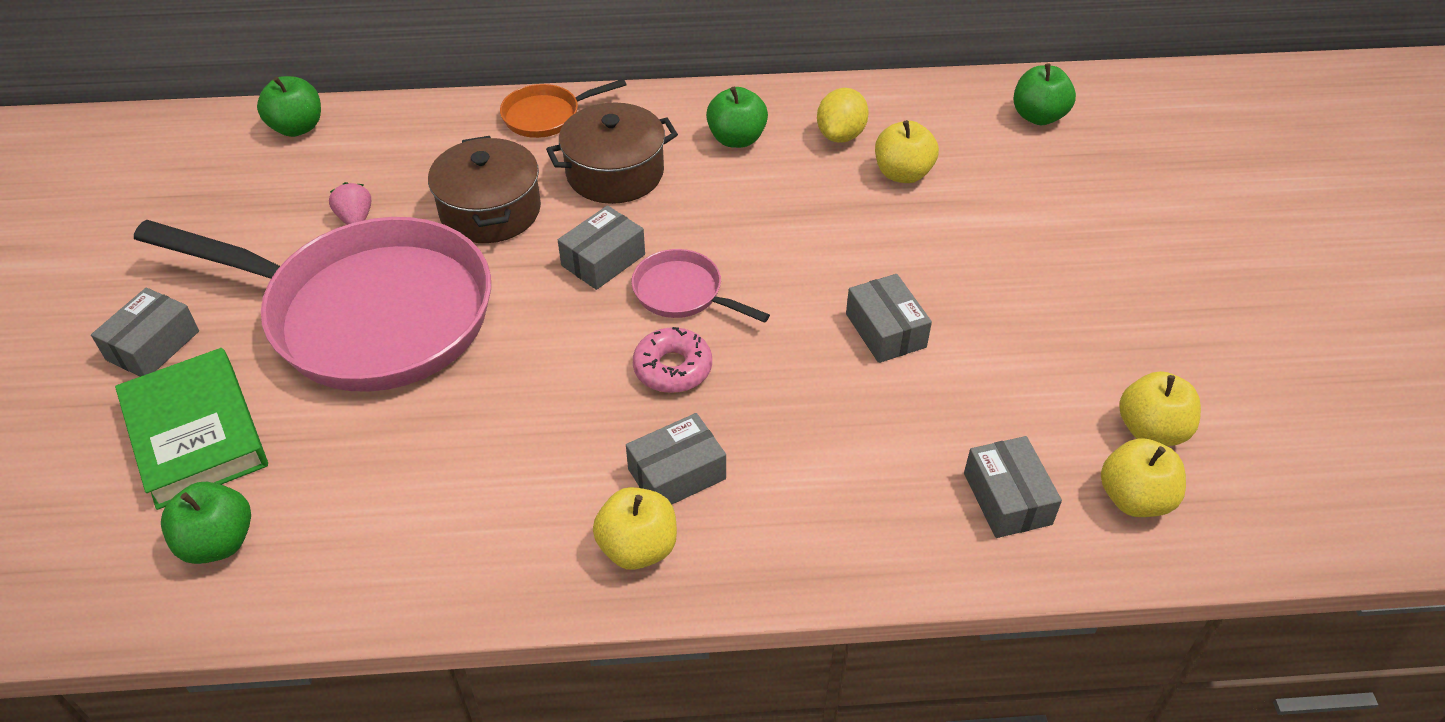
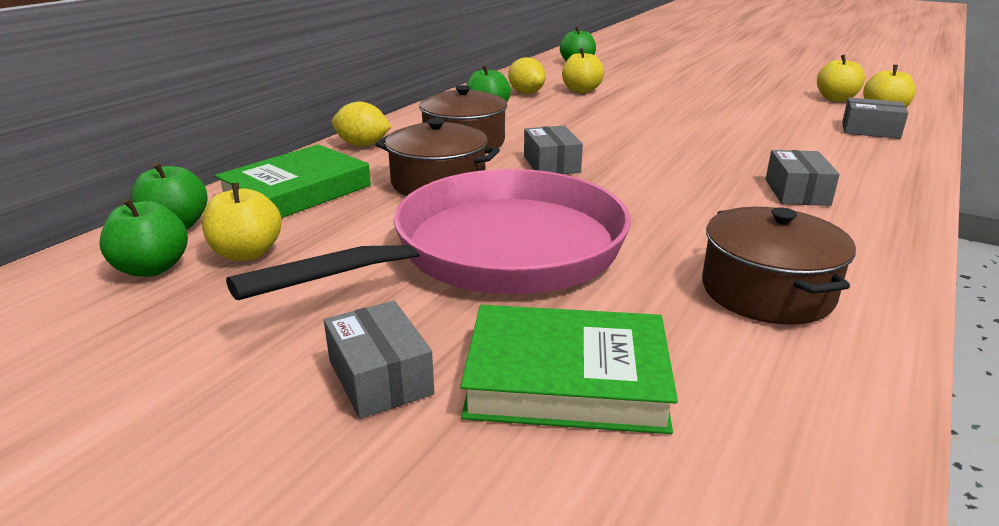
camera: 55 degrees left, 20 degrees down
(218, 542) = (754, 401): green apple -> green apple (152, 268)
(355, 219) = (358, 230): pink strawberry -> none
(401, 508) = (766, 291): none -> brown pot
(405, 144) = (296, 192): none -> green book
(546, 116) = (362, 145): orange pan -> yellow lemon
(638, 547) = (865, 218): yellow apple -> yellow apple (247, 253)
(672, 368) = (689, 171): pink donut -> none
(683, 293) = (617, 153): pink pan -> none
(885, 330) = (710, 121): grey box -> none

